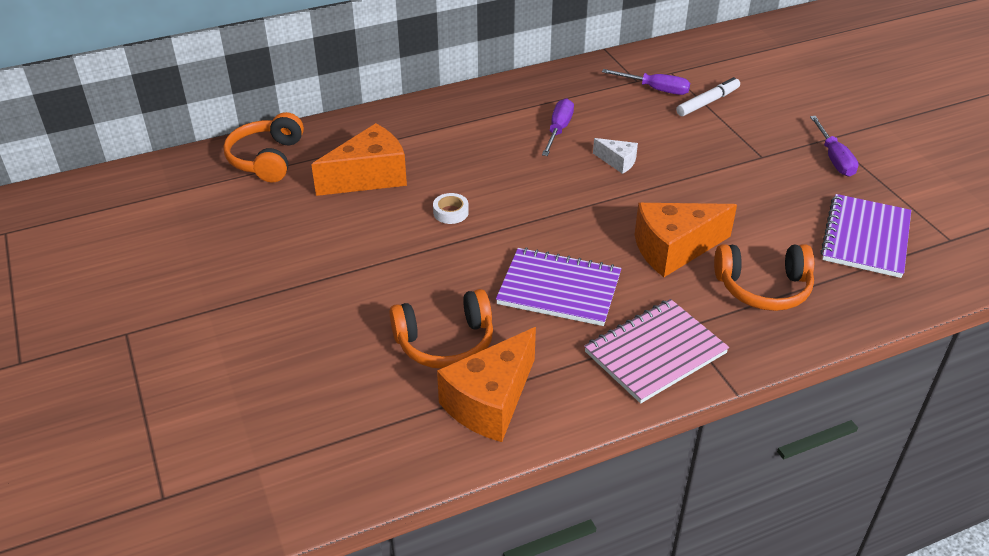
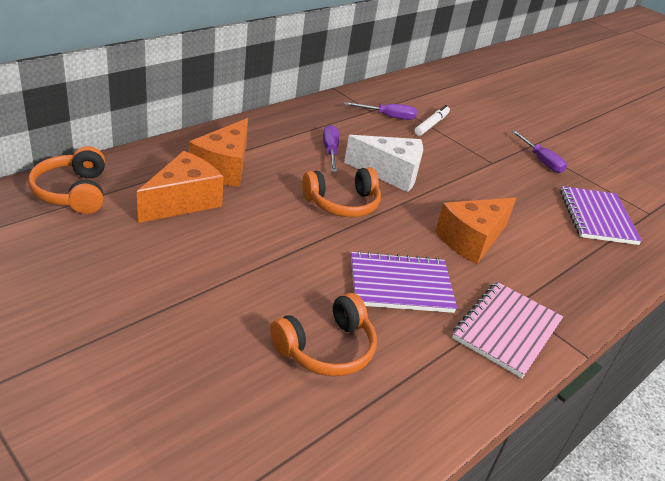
camera: 25 degrees left, 5 degrees down
(451, 212) = (273, 227): white tape -> none
(490, 402) = (396, 400): orange cheese -> orange cheese (224, 168)
(618, 162) = (390, 173): white cheese -> white cheese, size x2.01
(763, 288) = (553, 264): orange headphones -> orange headphones (342, 203)

